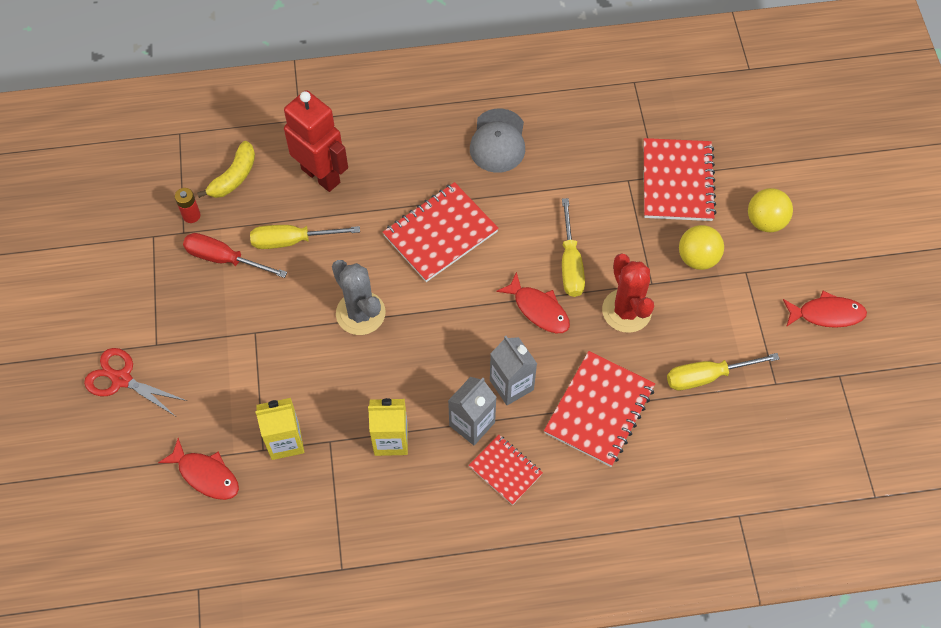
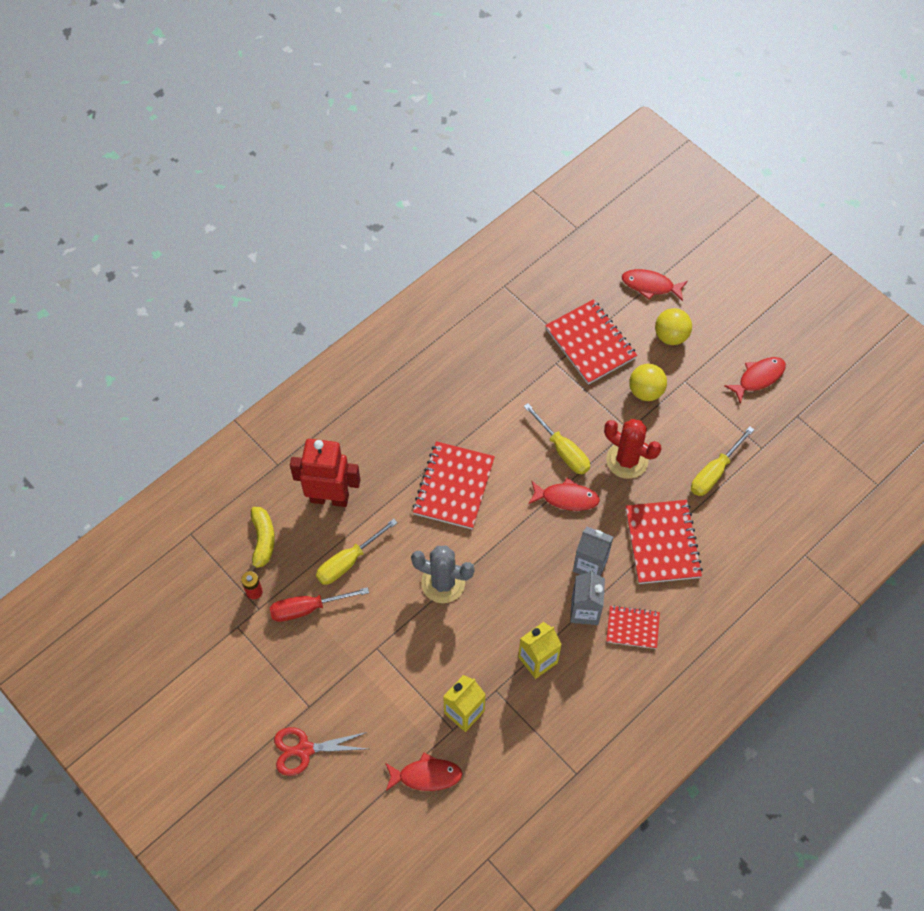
camera: 35 degrees left, 0 degrees up
(498, 141) = (441, 390): grey cap -> none
(782, 162) = (650, 285): none -> red fish

